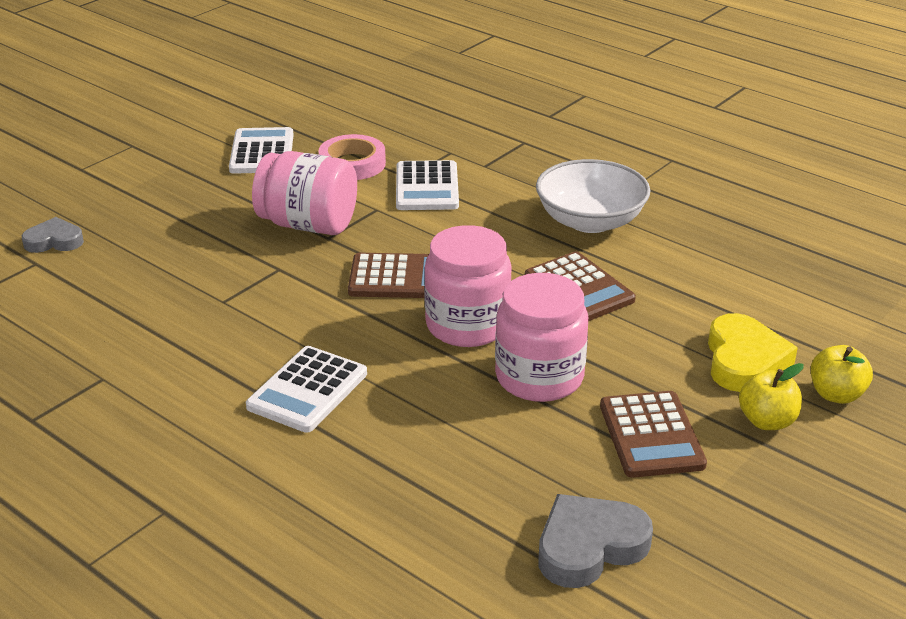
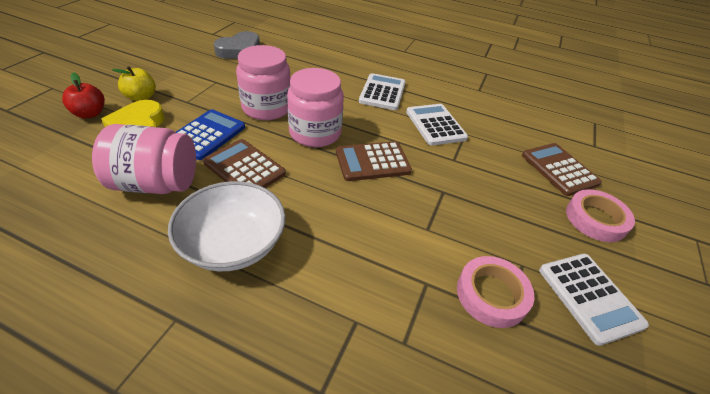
camera: 160 degrees right, 10 degrees up
(54, 241) = (608, 163): grey heart -> none
(170, 194) = (595, 219): none -> pink tape
(308, 224) = (467, 202): pink jar -> pink jar (156, 183)
(427, 187) = (400, 268): white calculator -> white calculator (435, 125)
(636, 339) = (207, 135): none -> blue calculator
(651, 435) = (207, 87): brown calculator -> brown calculator (559, 169)
(836, 394) = (90, 114): yellow apple -> red apple

